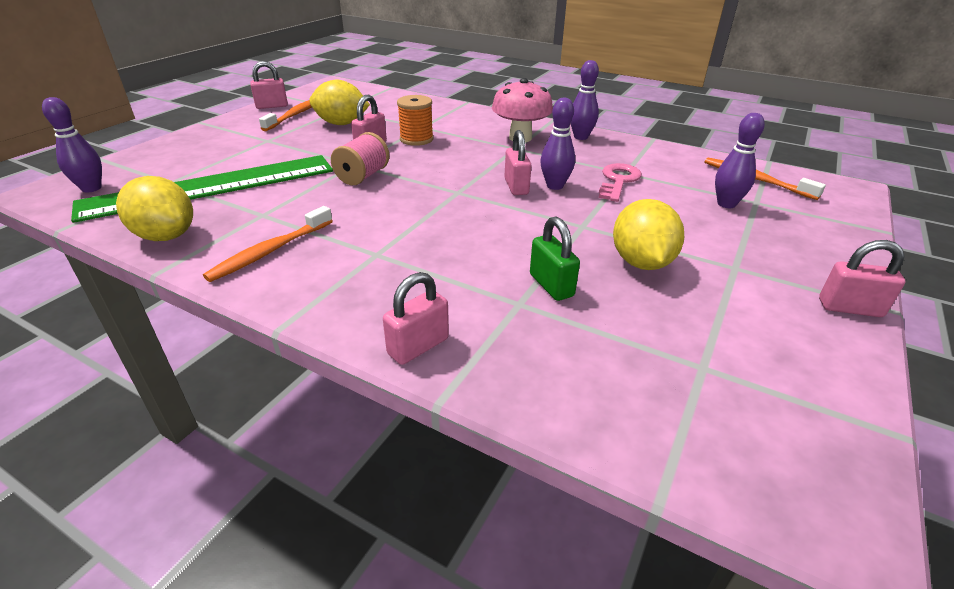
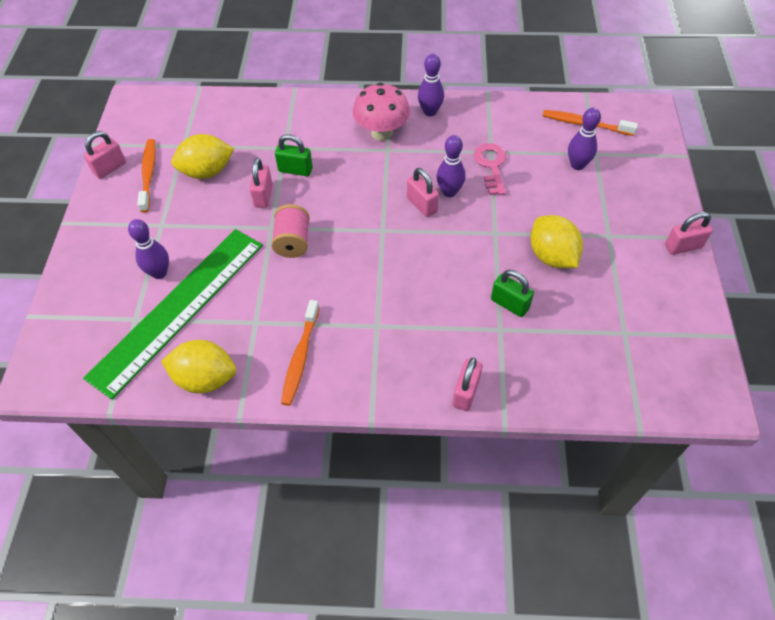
camera: 25 degrees left, 20 degrees up
(91, 188) = (75, 356): purple bowling pin -> purple bowling pin (159, 273)
(416, 139) = (295, 170): orange spool -> green padlock

